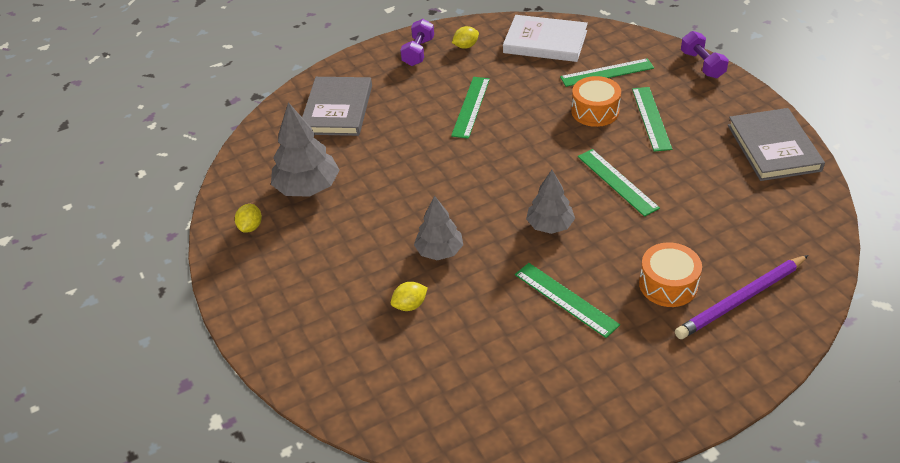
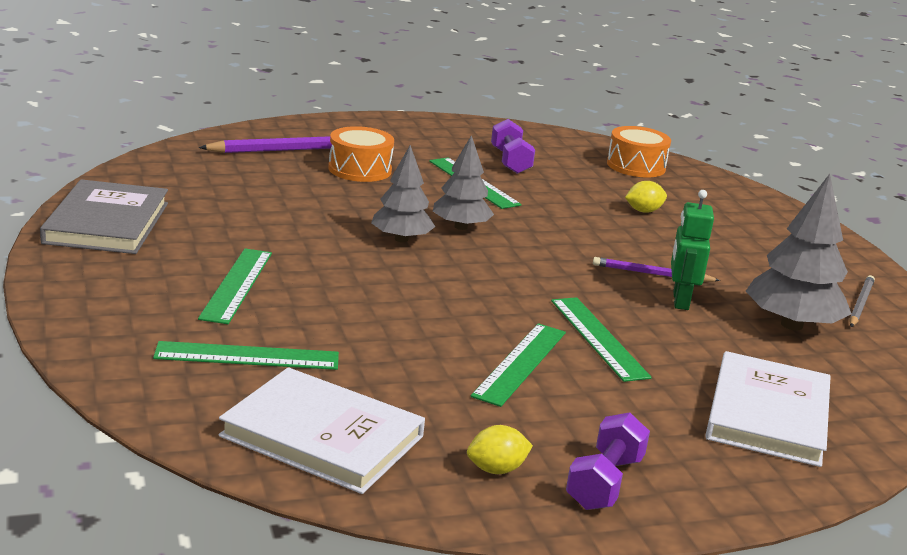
camera: 175 degrees left, 20 degrees down
(251, 227) = (860, 304): yellow lemon -> grey pencil
(337, 109) = (768, 414): grey book -> white book
(381, 189) = (680, 301): none -> green robot
(400, 213) = (652, 274): none -> purple pencil
(439, 251) = (604, 236): grey tree -> grey tree (401, 239)
(595, 111) = (315, 312): orange drum -> orange drum (636, 166)
(617, 182) = (348, 240): green ruler -> green ruler (599, 338)
(702, 65) = (69, 328): purple dumbbell -> purple dumbbell (510, 161)

